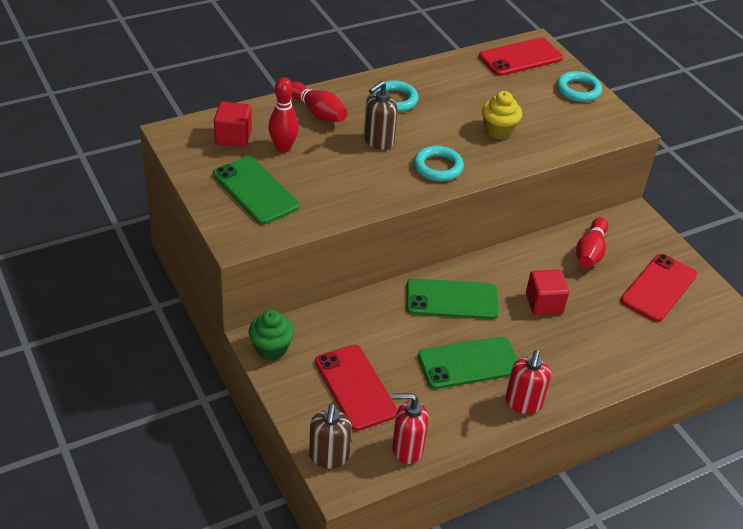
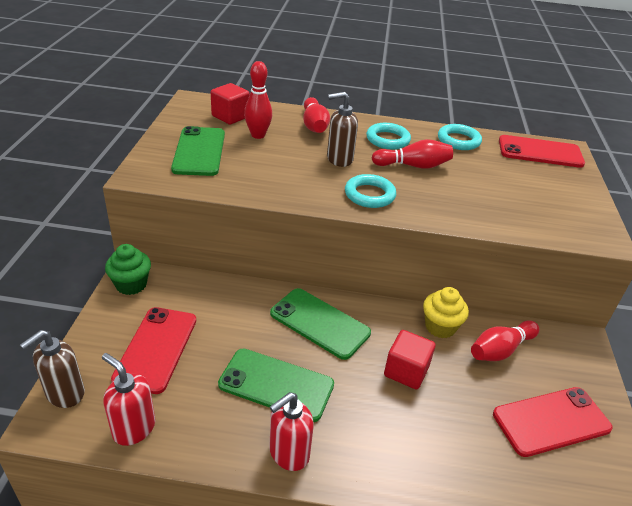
camera: 35 degrees right, 5 degrees down
(441, 120) = (413, 166): none -> red bowling pin
(498, 131) = (459, 192): yellow cupcake -> yellow cupcake (440, 327)
(578, 90) = (577, 193): turquoise ring -> turquoise ring (458, 140)

